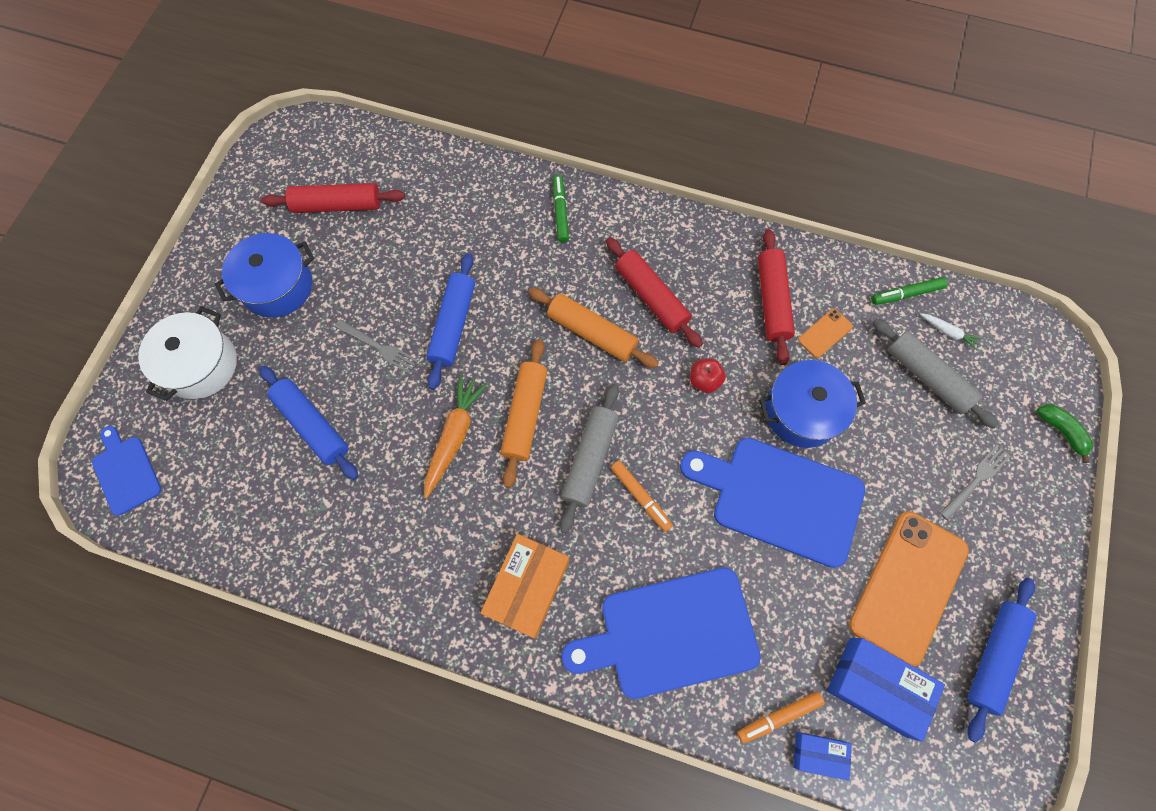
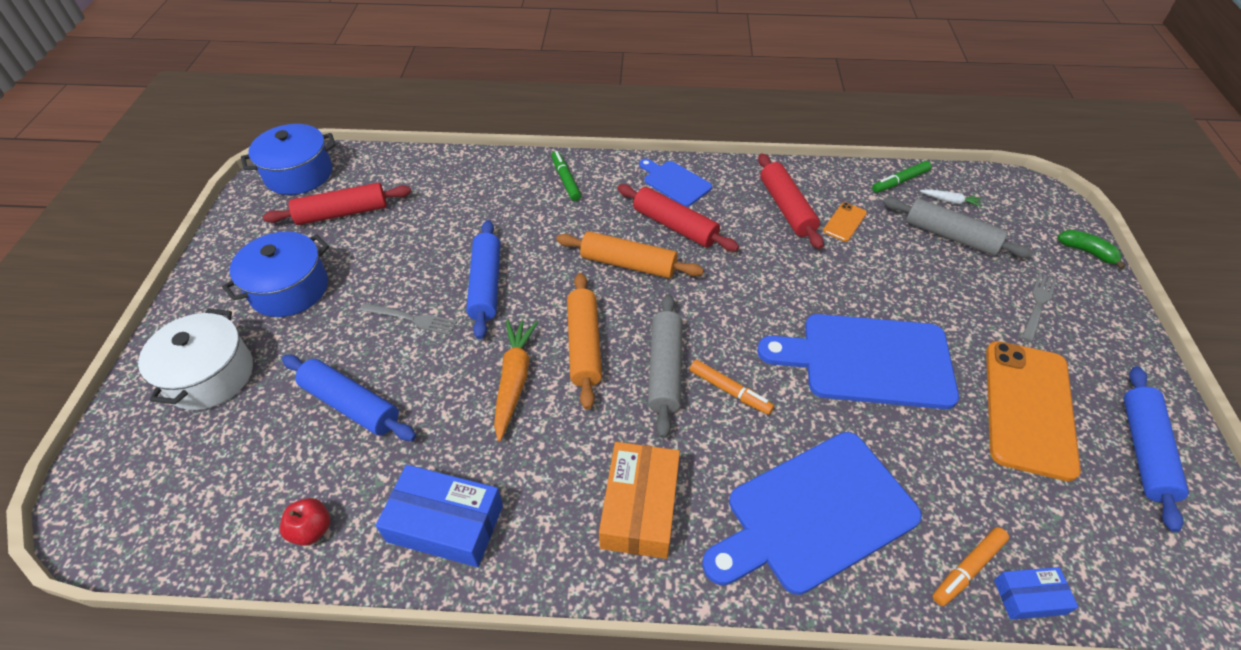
camera: 15 degrees left, 20 degrees down
(126, 472) = (124, 503): blue cutting board -> blue cutting board (675, 182)
(704, 380) = (751, 280): red apple -> red apple (312, 529)
(802, 412) = (854, 285): blue pot -> blue pot (299, 174)
(877, 686) = (1051, 510): blue box -> blue box (445, 523)

